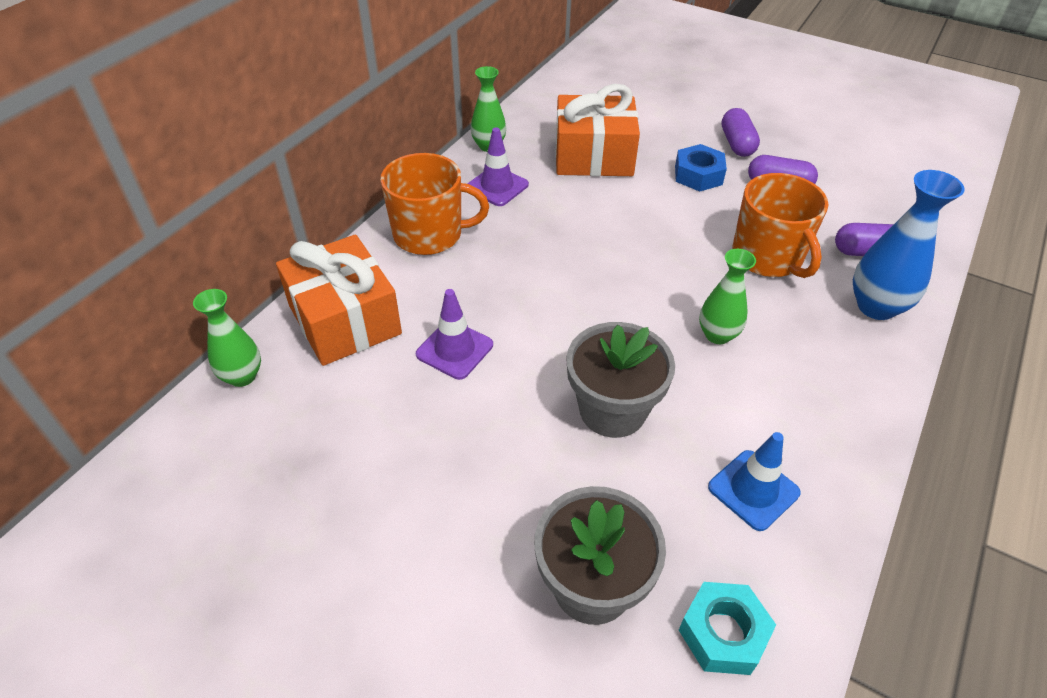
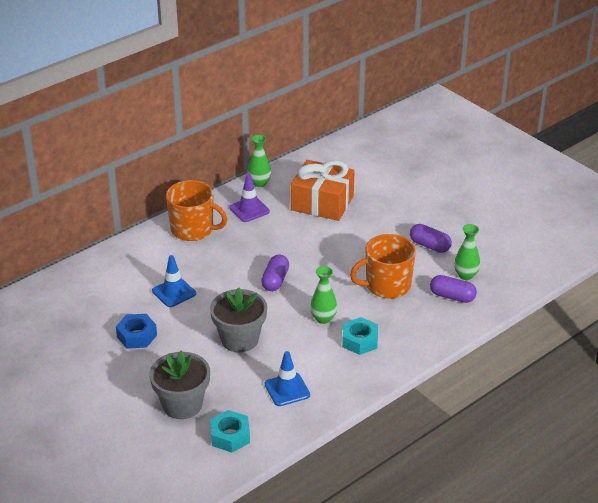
camera: 20 degrees right, 10 degrees down
(242, 376) = (60, 280): green vase -> green vase (465, 275)
(344, 320) = (123, 265): orange gift -> none
(454, 350) = (174, 292): purple traffic cone -> blue traffic cone
(698, 175) = (382, 229): blue nut -> blue nut (137, 336)
(737, 144) = (424, 214): purple capsule -> purple capsule (275, 280)
(768, 257) = (386, 285): orange mug -> orange mug turned 75 degrees clockwise
(799, 360) = (360, 341): none -> turquoise nut
(876, 307) = (429, 326): blue vase -> none

